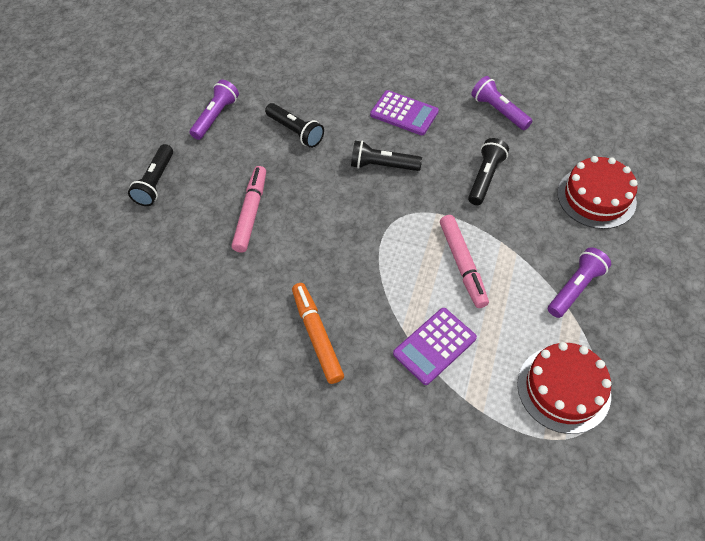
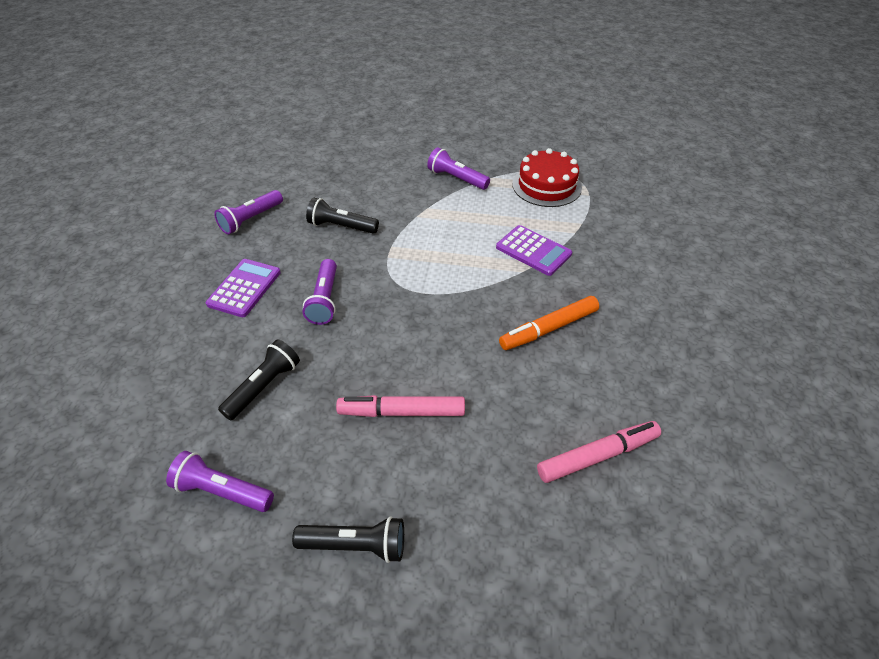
camera: 100 degrees left, 10 degrees down
(382, 165) = (324, 300): black flashlight -> purple flashlight
(462, 264) = (445, 238): pink marker -> pink marker (598, 456)
(596, 197) = (362, 166): red cake -> none

